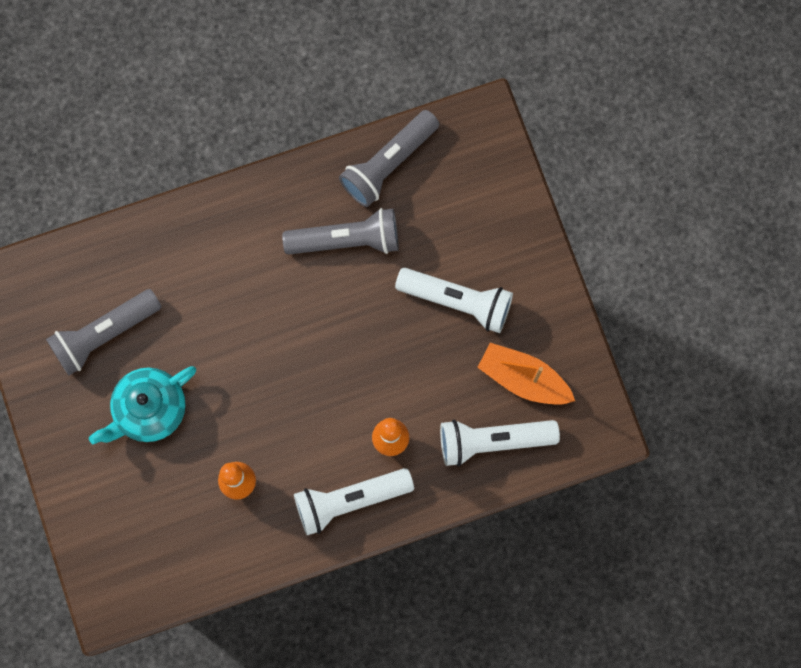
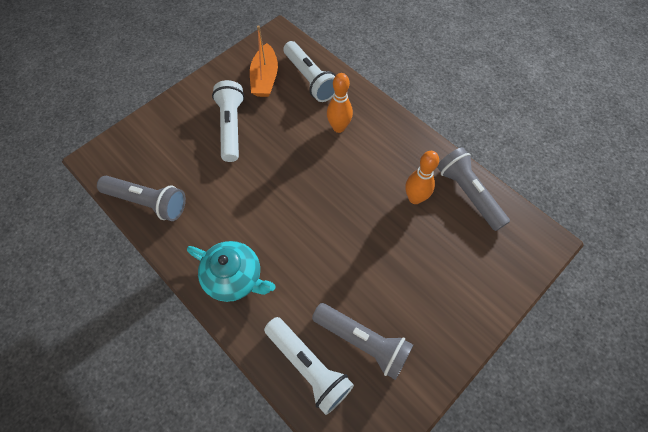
camera: 115 degrees left, 15 degrees down
(149, 410) = (400, 280): turquoise teapot -> turquoise teapot (234, 277)
(346, 240) = (215, 205): grey flashlight -> grey flashlight (468, 194)
(350, 500) = (387, 134): white flashlight -> white flashlight (308, 366)

